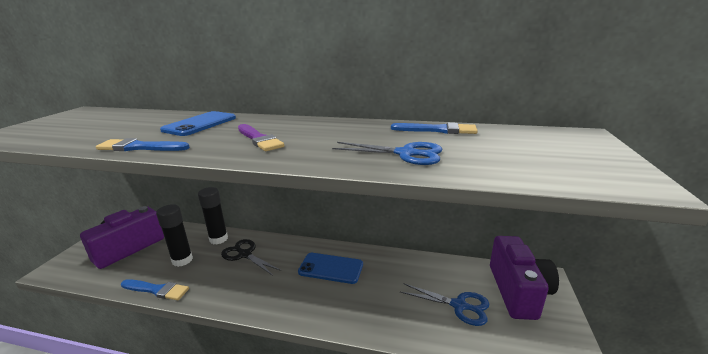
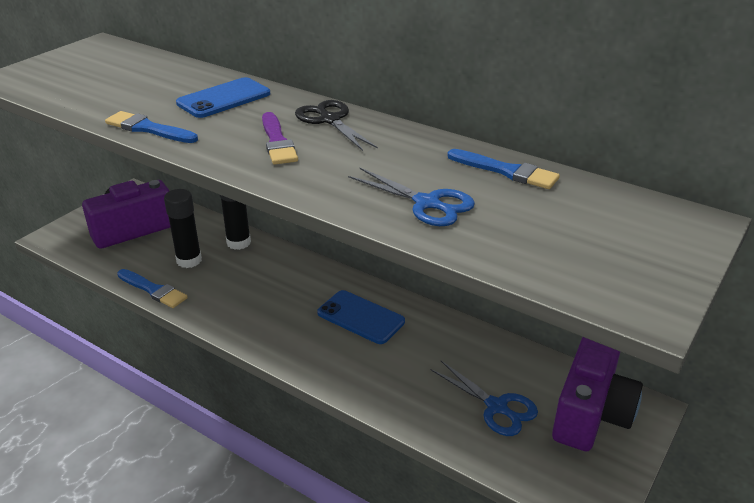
camera: 20 degrees right, 10 degrees up
(245, 254) = (263, 272): black scissors -> black scissors (330, 120)

